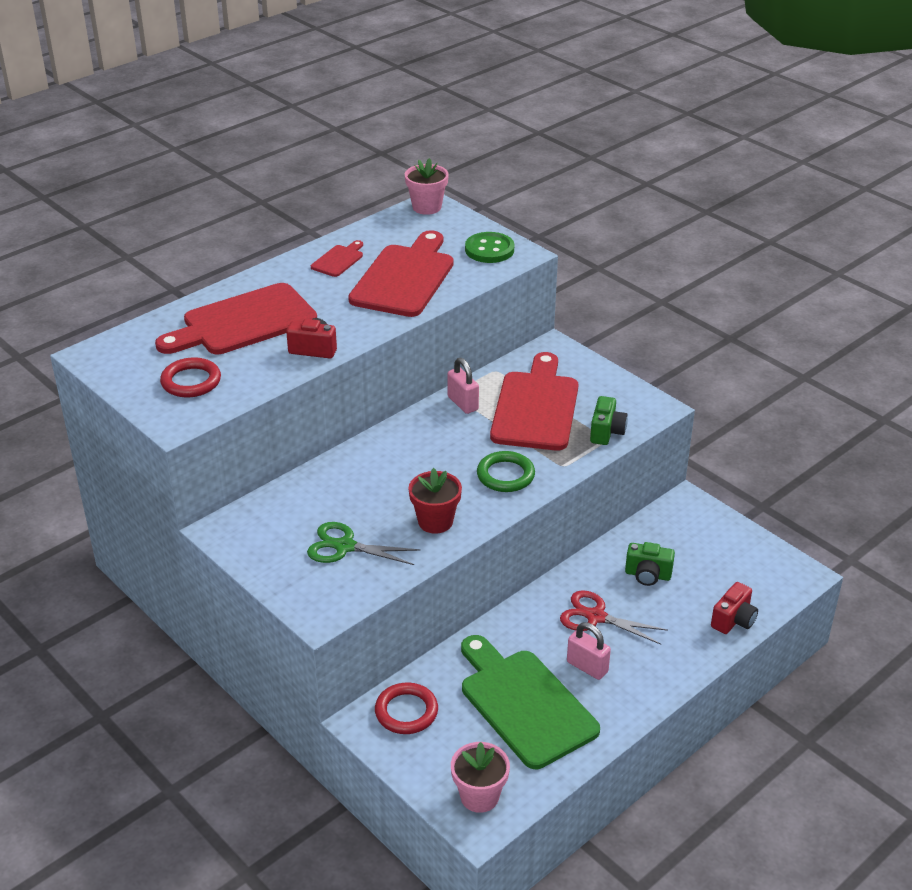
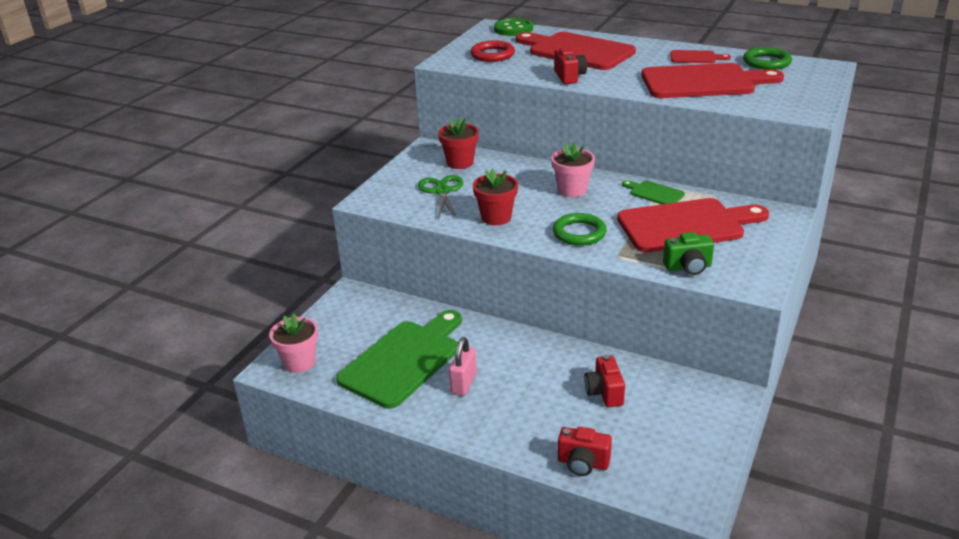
camera: 70 degrees right, 5 degrees down
(285, 514) = (460, 163): none -> red flower pot
(390, 229) = (766, 62): none -> green ring
(406, 712) = (368, 307): red ring -> none
(427, 207) = (821, 66): pink flower pot -> pink flower pot (572, 190)
(463, 403) = (654, 193): pink padlock -> green cutting board
(489, 250) = (794, 101): green button -> green button (513, 29)
(596, 617) = (527, 374): red scissors -> none
(648, 575) = (604, 392): green camera -> red camera

